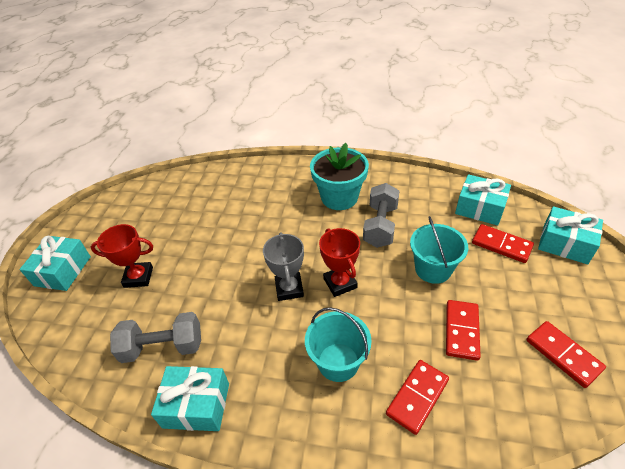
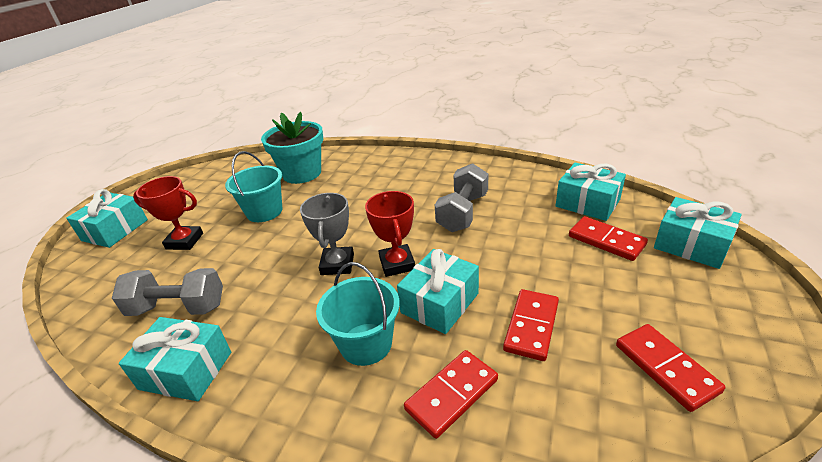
camera: 10 degrees right, 10 degrees down
(339, 197) = (425, 184): turquoise flower pot -> turquoise flower pot (302, 173)
(386, 317) = (440, 303): none -> turquoise gift
(433, 269) = (513, 258): turquoise bucket -> turquoise bucket (264, 212)

